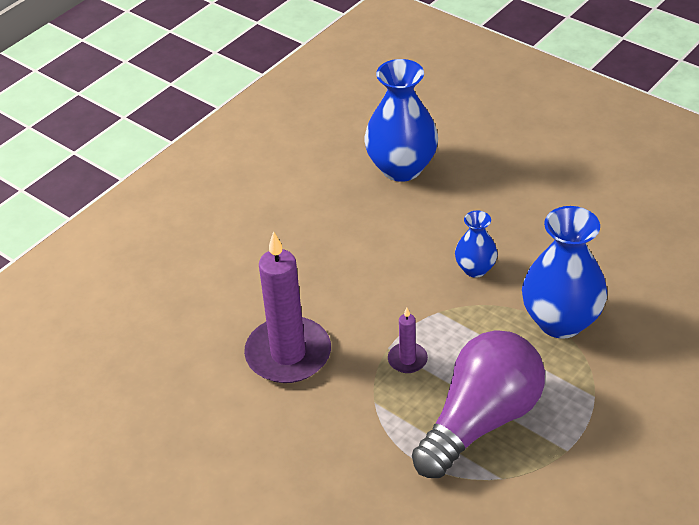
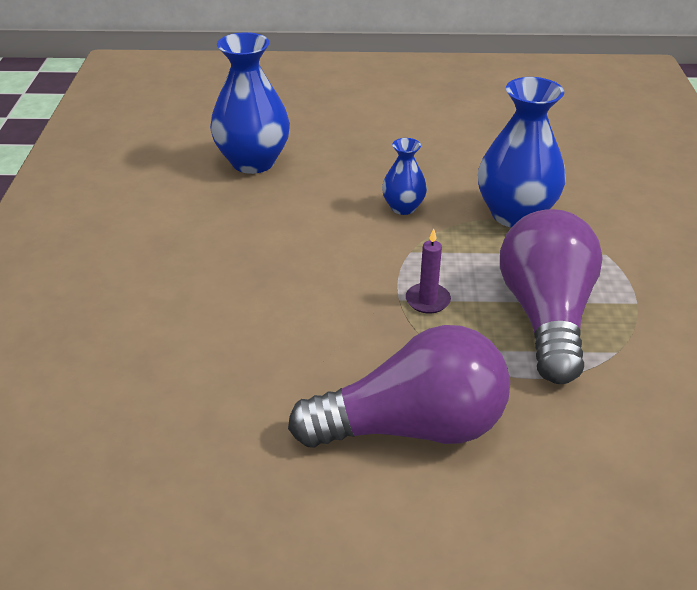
camera: 40 degrees left, 5 degrees down
(288, 354) = (309, 350): purple candle -> none
(298, 446) = (412, 427): none -> purple light bulb

